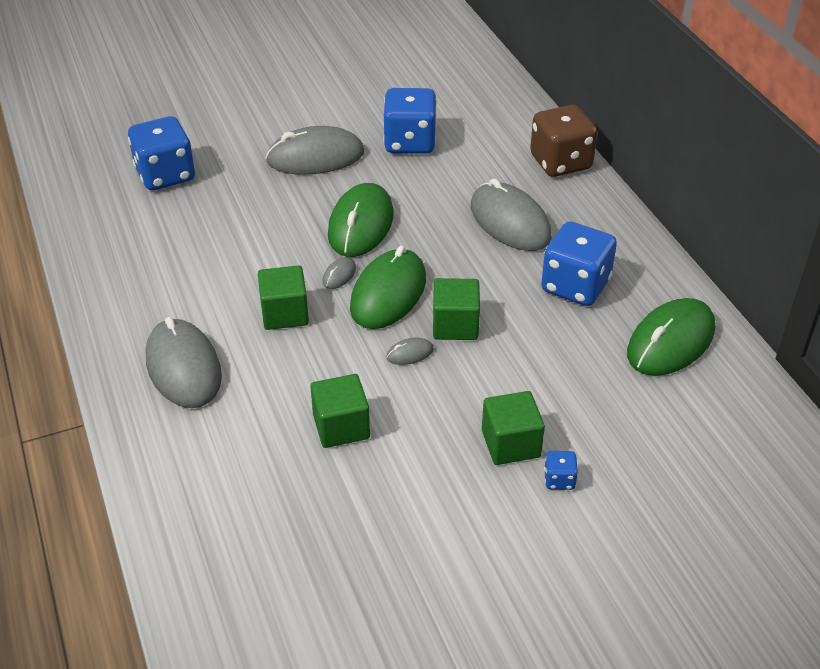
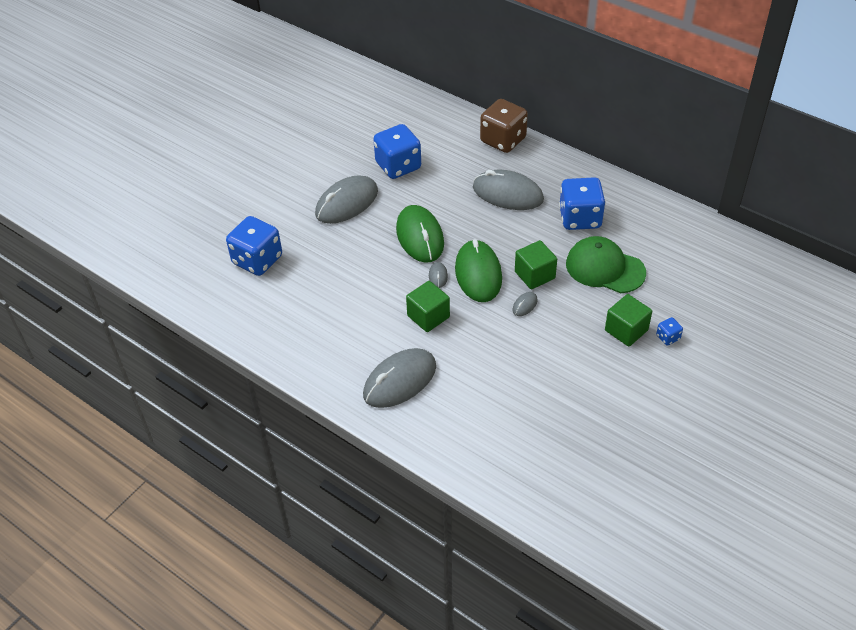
camera: 30 degrees left, 5 degrees up
(183, 367) = (400, 381): grey mouse -> grey mouse turned 75 degrees counterclockwise
(341, 427) = (527, 368): green cube -> none
(553, 357) = (605, 268): none -> green cap
(670, 342) = (658, 228): green mouse -> none

